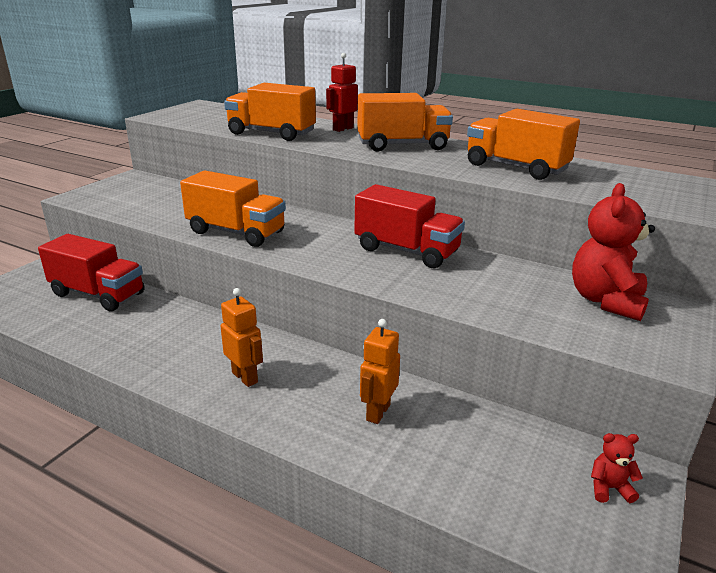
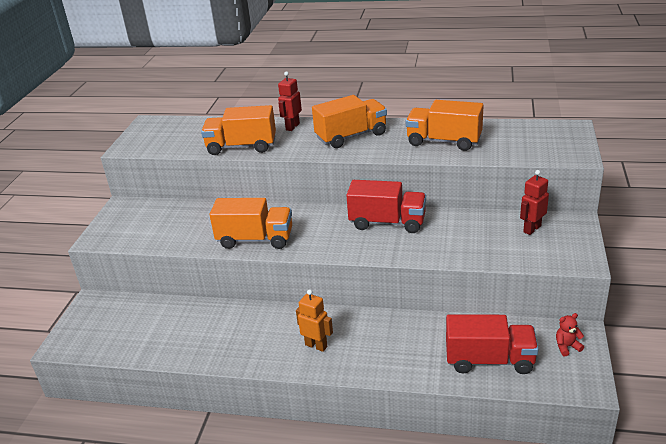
camera: 15 degrees left, 5 degrees up
(98, 294) = (156, 315): red truck -> red truck (489, 360)
(377, 412) = (416, 342): orange robot -> none
(606, 301) = (532, 229): red teddy bear -> red robot

